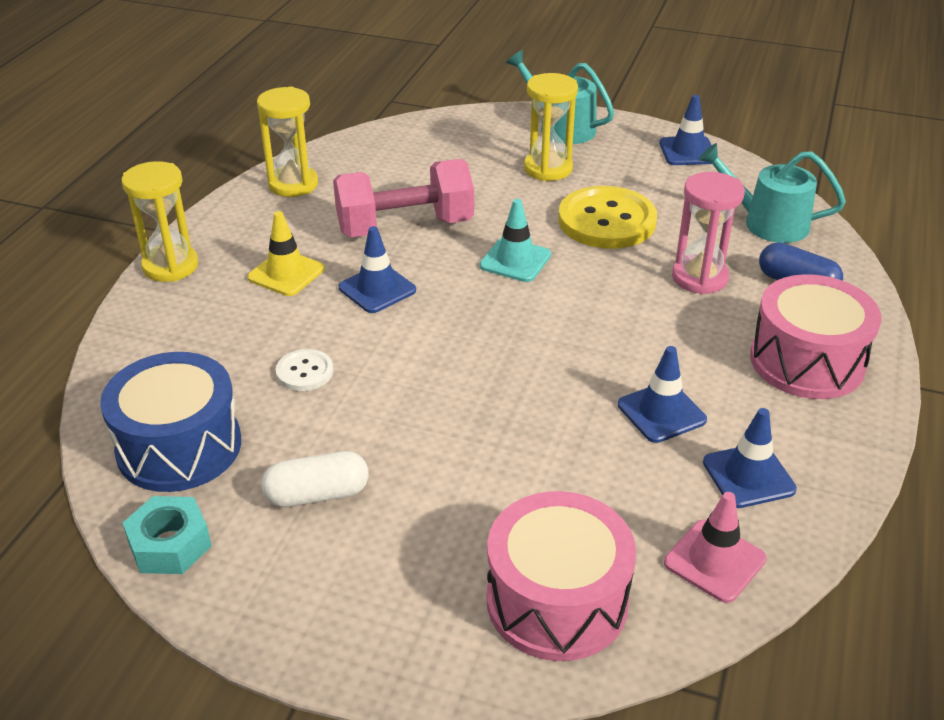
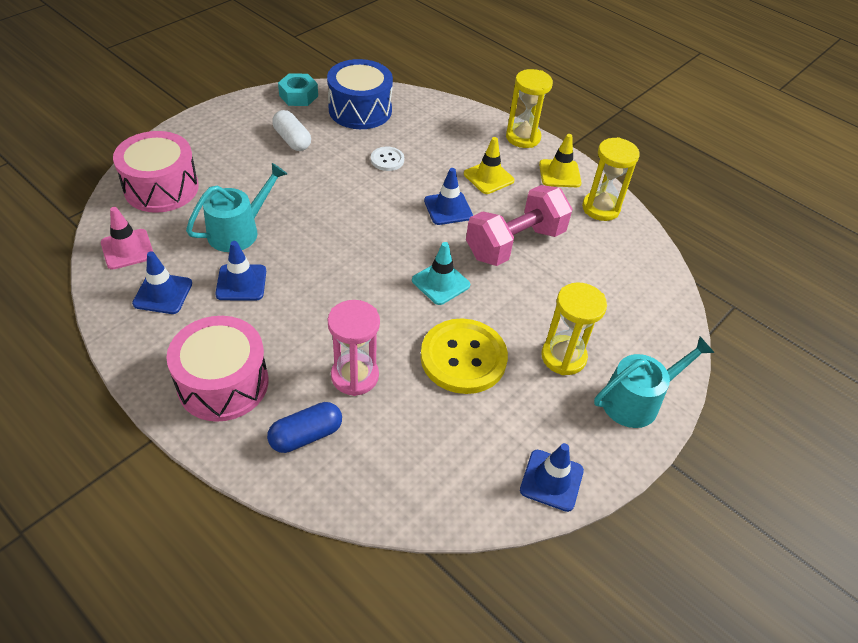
camera: 110 degrees right, 10 degrees up
(241, 222) = (559, 174): none -> yellow traffic cone
(317, 494) = (292, 140): white capsule -> white capsule turned 45 degrees counterclockwise
(405, 227) = (515, 244): pink dumbbell -> pink dumbbell turned 45 degrees clockwise
(767, 223) = (398, 470): turquoise watering can -> turquoise watering can (239, 231)

